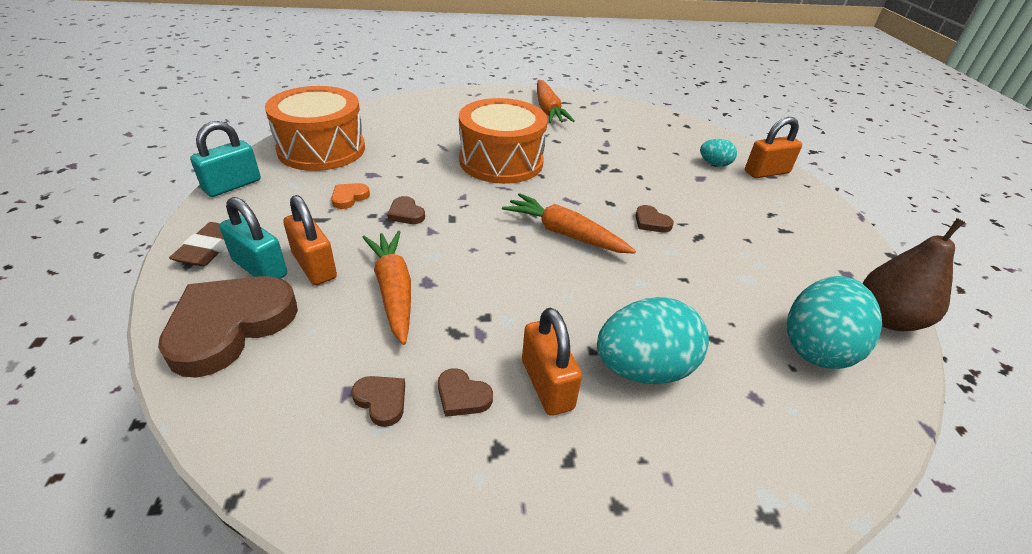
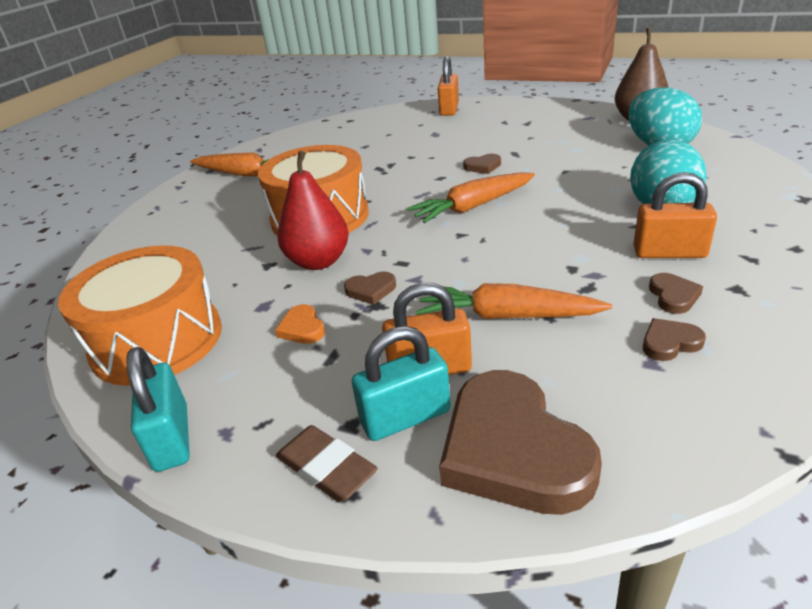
camera: 55 degrees left, 5 degrees down
(436, 179) = (318, 261): none -> red pear
(462, 396) = (673, 296): brown heart -> brown heart turned 60 degrees counterclockwise
(714, 164) = (420, 124): turquoise egg -> none

